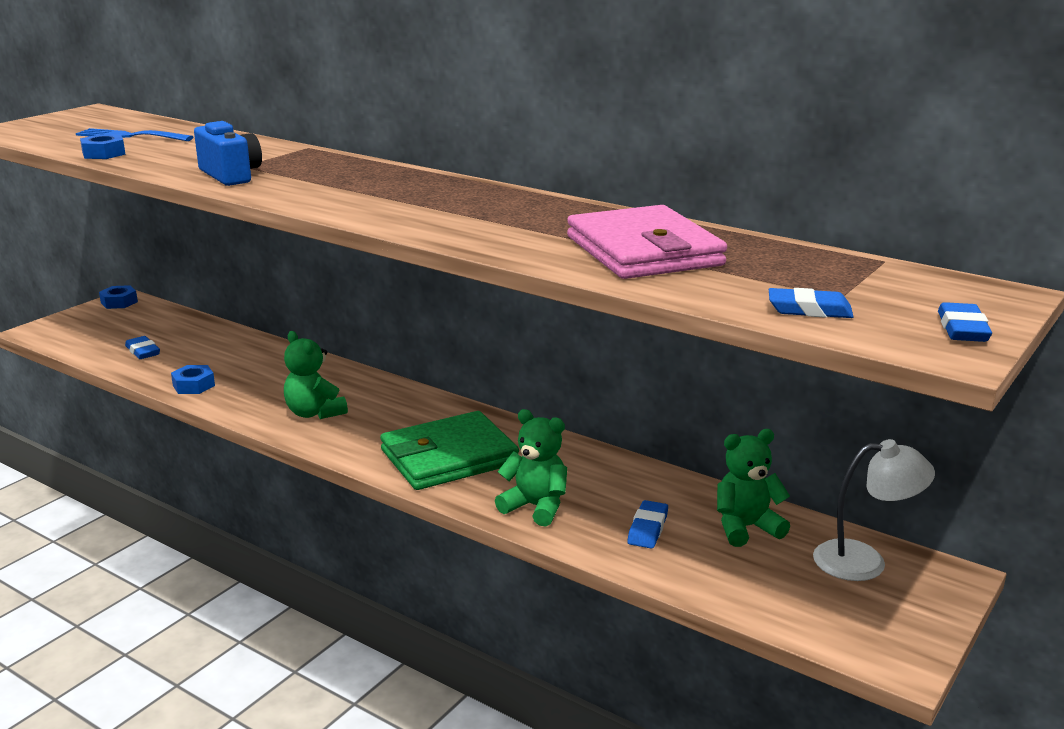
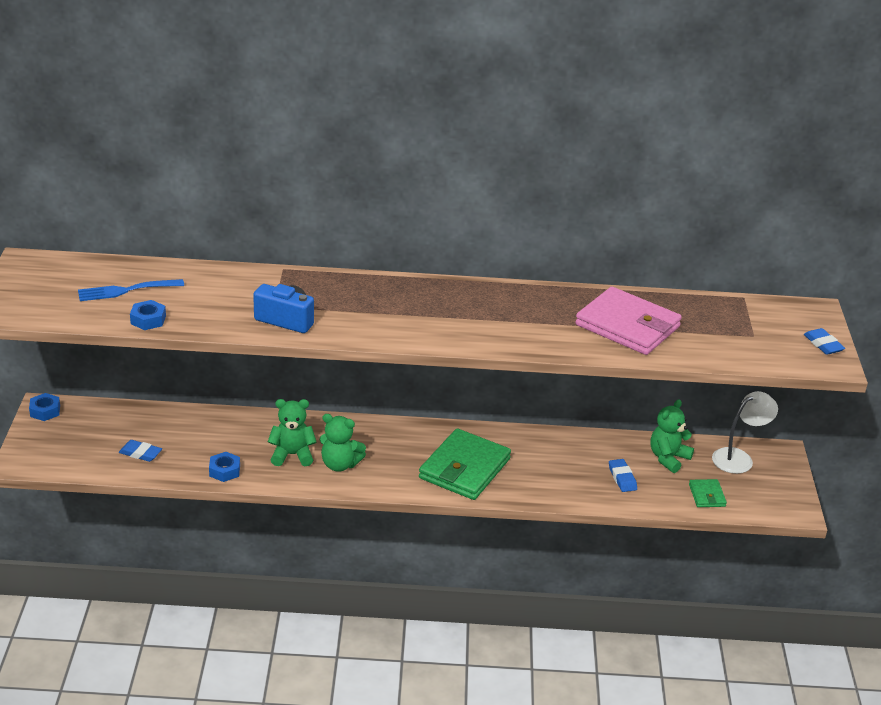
camera: 35 degrees left, 10 degrees up
(536, 507) = (551, 486): green teddy bear -> green teddy bear (292, 455)
(757, 590) = (707, 495): none -> green wallet
(809, 310) = (751, 351): blue eraser -> none

